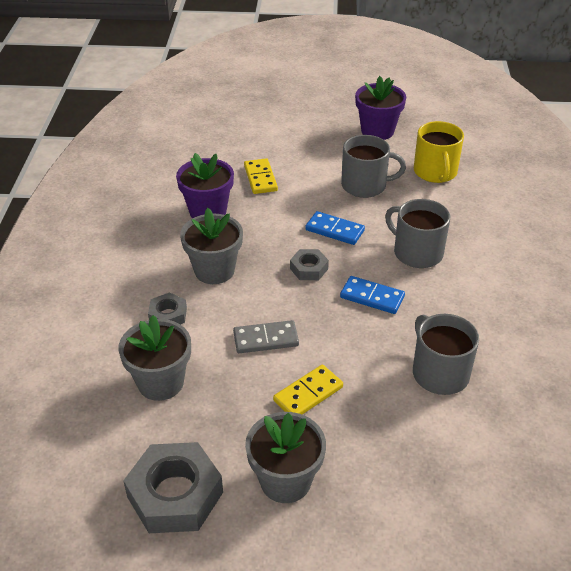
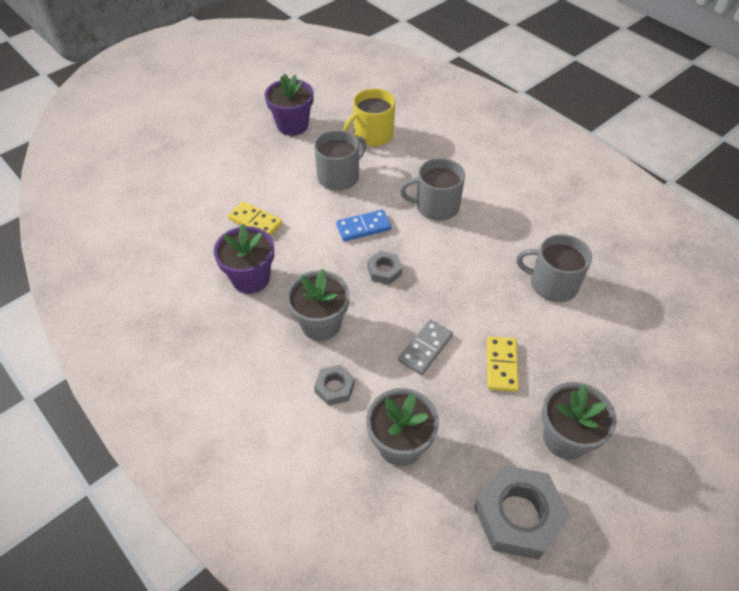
camera: 45 degrees left, 10 degrees up
(372, 297) = (450, 261): blue domino -> none
(435, 172) = (372, 135): yellow mug -> yellow mug turned 105 degrees clockwise

